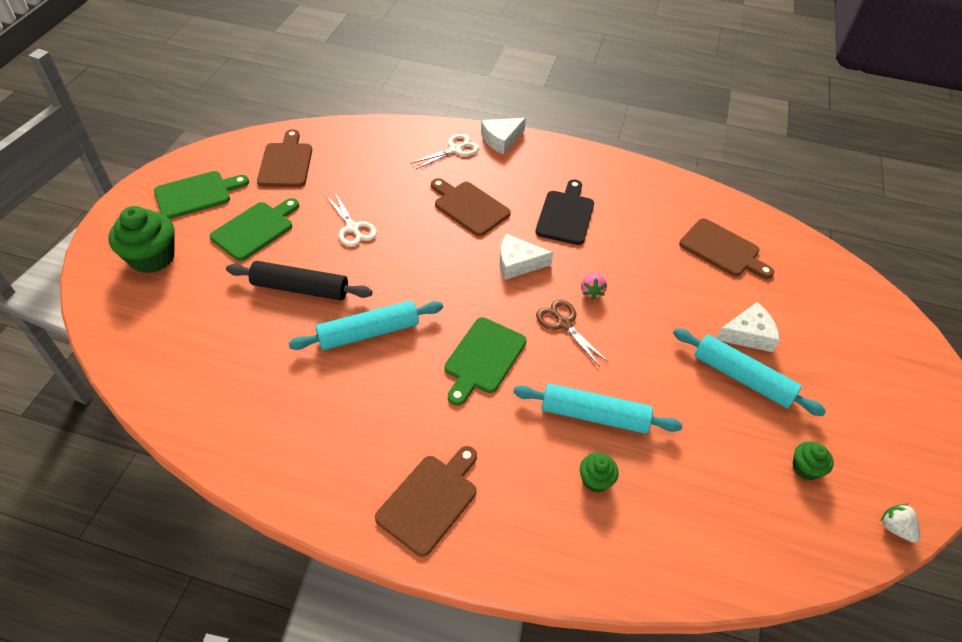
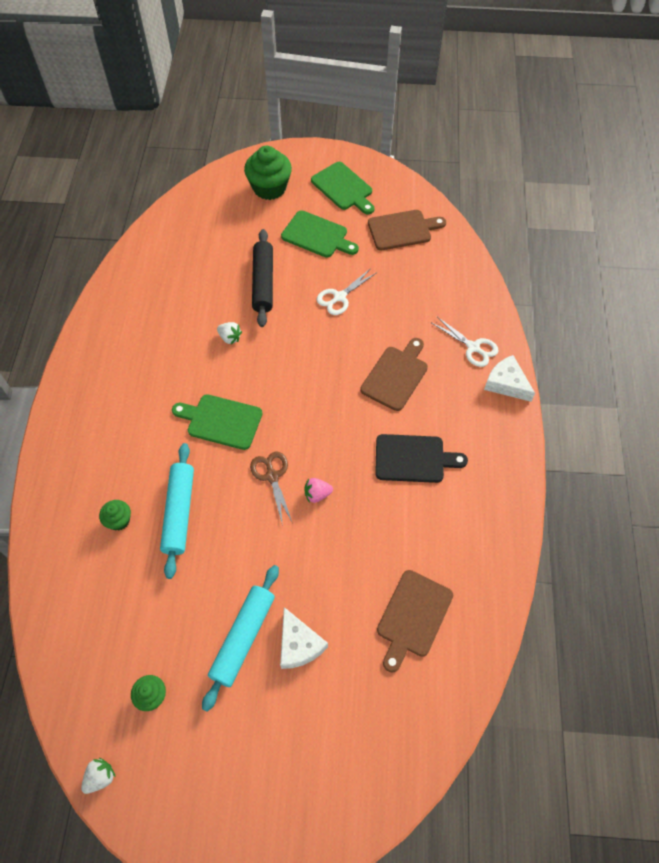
camera: 80 degrees right, 10 degrees up
(368, 332) = (230, 338): turquoise rolling pin -> white strawberry
(430, 500) = (89, 412): brown cutting board -> none
(518, 263) = (335, 428): white cheese -> none
(564, 324) = (272, 476): brown scissors -> brown scissors turned 60 degrees counterclockwise

